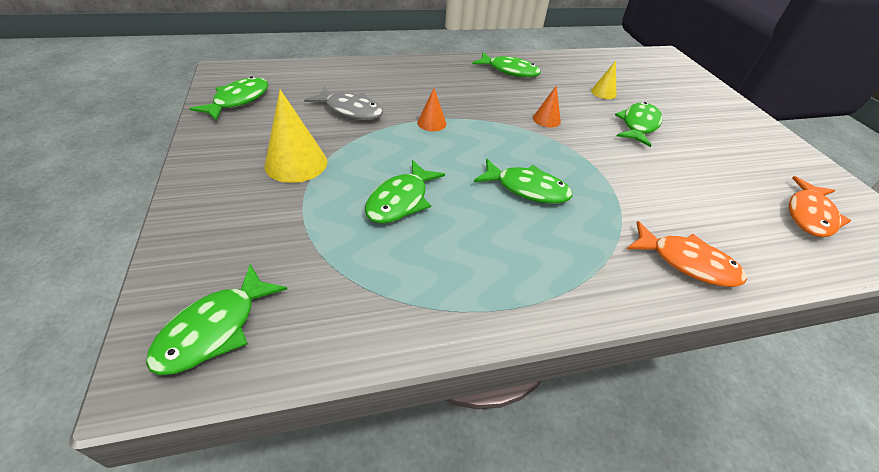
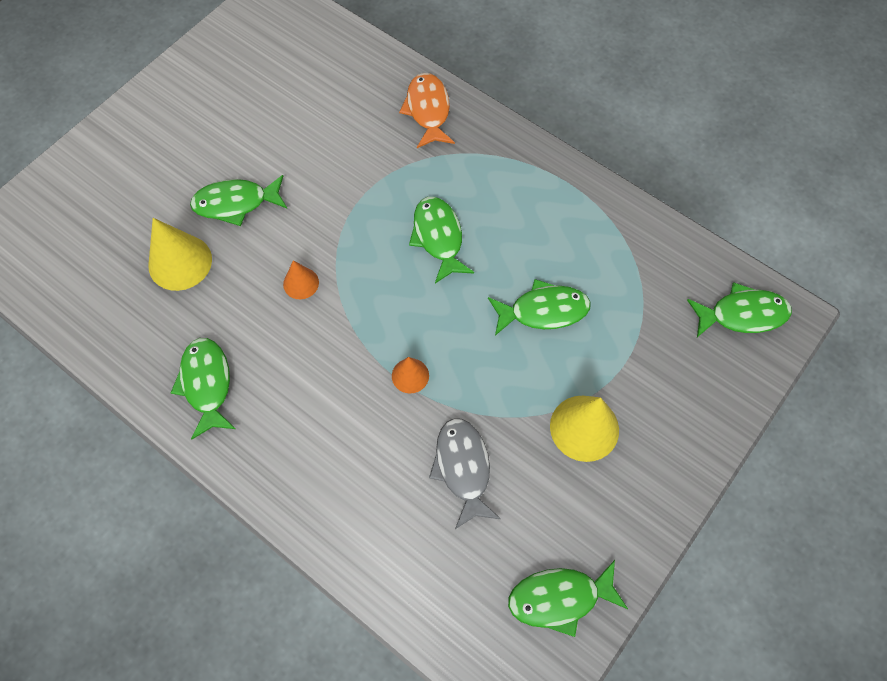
camera: 125 degrees left, 20 degrees up
(603, 92) = (180, 262): yellow cone -> yellow cone, size x1.79
(809, 215) = (289, 54): orange fish -> none

